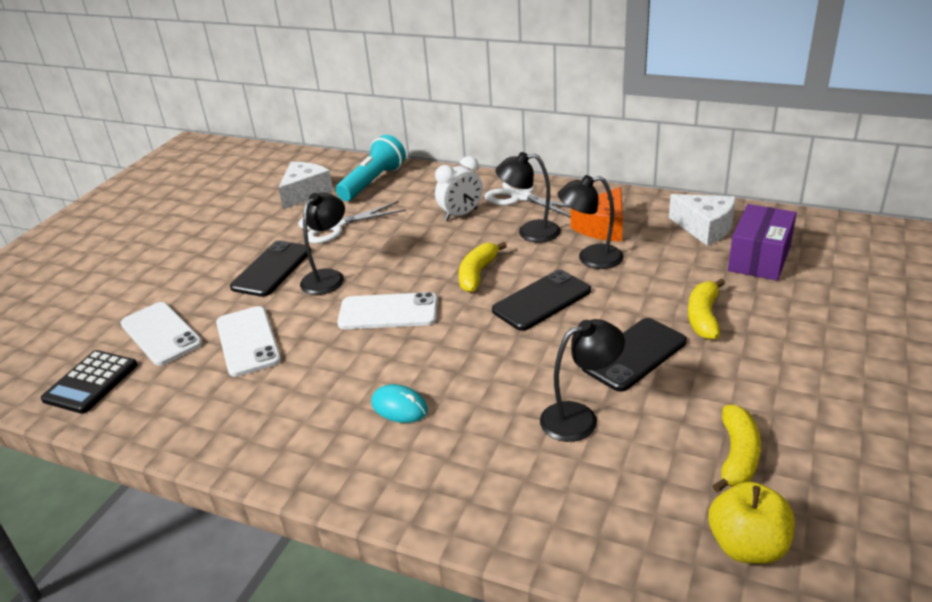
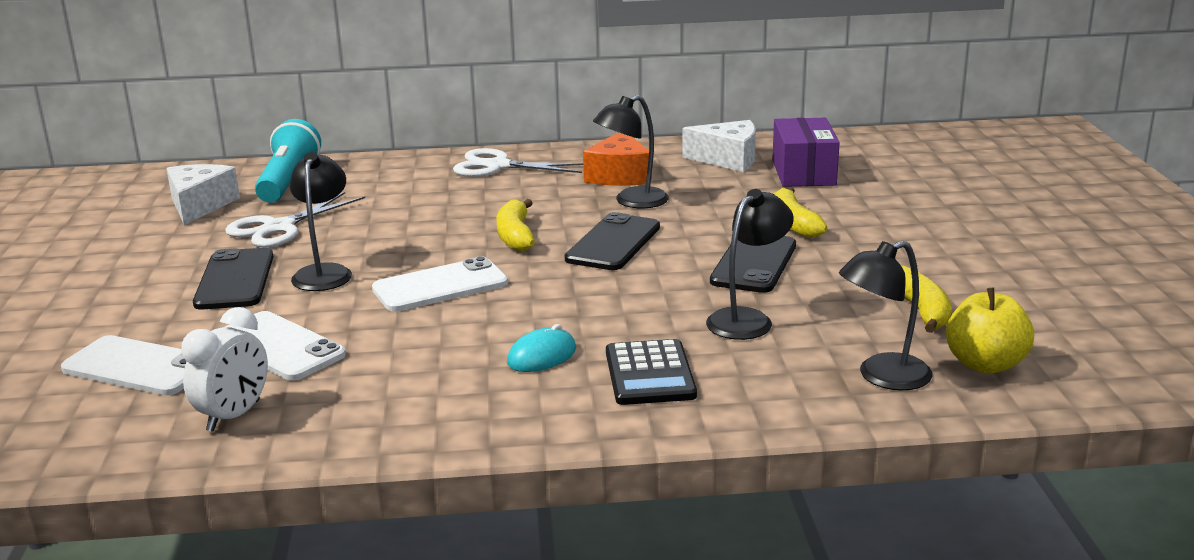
camera: 30 degrees left, 10 degrees down
(91, 382) = (82, 432): black calculator -> black calculator (650, 374)
(399, 407) = (542, 356): turquoise mouse -> turquoise mouse turned 45 degrees counterclockwise
(461, 214) = (439, 192): white clock -> white clock (234, 416)
(530, 232) = (540, 193): black lamp -> black lamp (882, 377)

